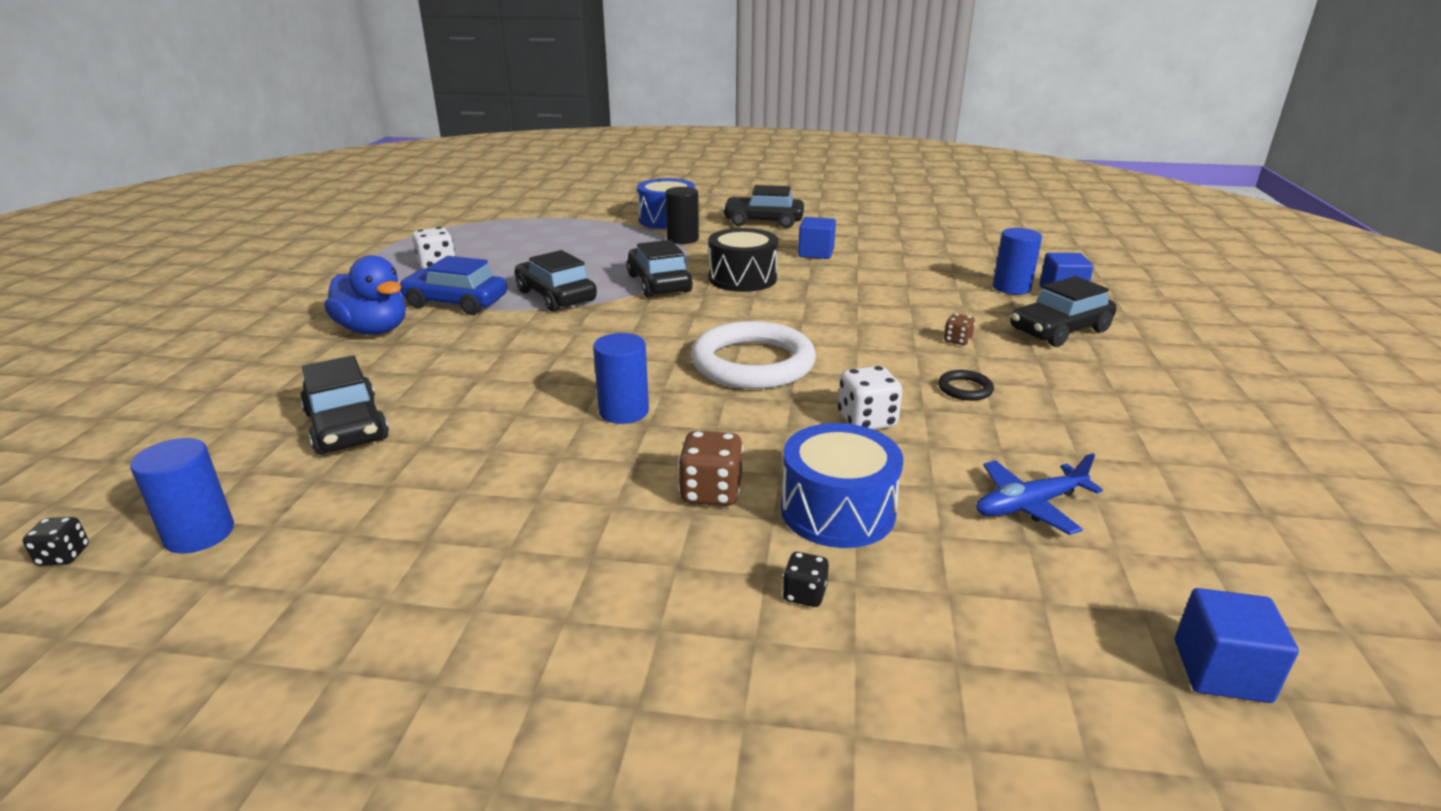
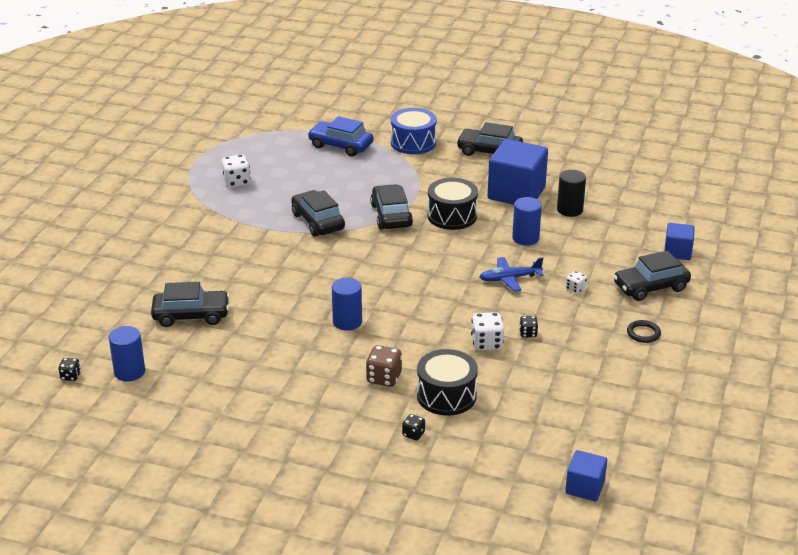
camera: 10 degrees right, 5 degrees up
(346, 426) = (191, 315): black car -> black car turned 75 degrees counterclockwise
(374, 330) = (199, 242): blue duck -> none
(456, 302) = (250, 221): blue car -> blue car (340, 146)
(682, 239) = (420, 167): black cylinder -> black cylinder (569, 210)
(753, 363) = (434, 294): white ring -> none
(816, 253) = (516, 193): blue cube -> blue cube, size x1.91
(837, 511) = (446, 395): blue drum -> black drum
(924, 401) = (528, 333): none -> black dice
(957, 340) = (575, 289): brown dice -> white dice
(965, 389) = (558, 327): black ring -> black ring (643, 333)
(1011, 288) = (644, 244): blue cylinder -> blue cylinder (525, 238)
(1029, 505) = (549, 404): blue plane -> blue plane (510, 279)

